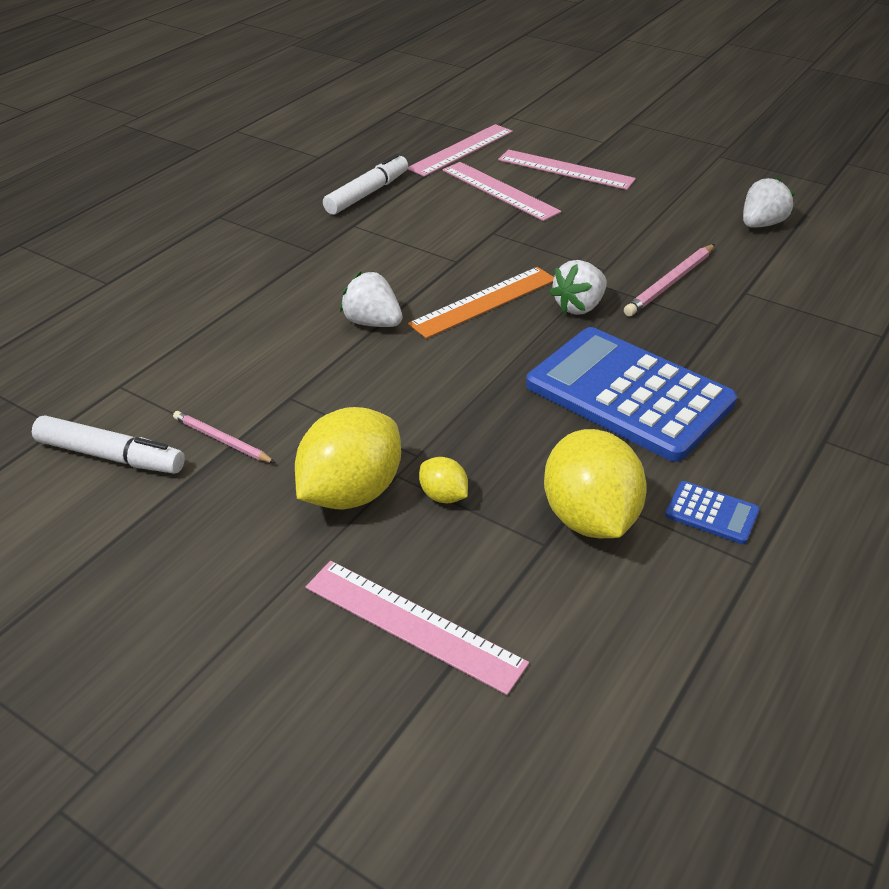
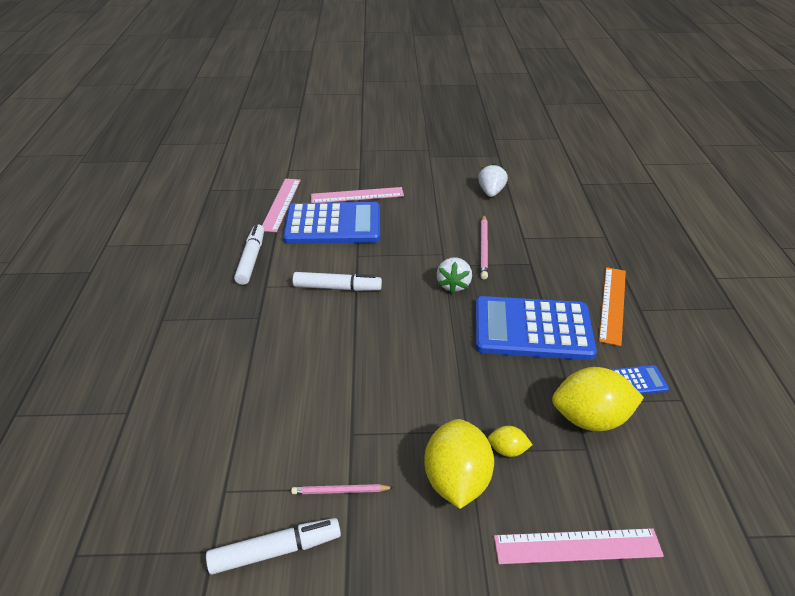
camera: 35 degrees left, 0 degrees up
(372, 322) = (349, 352): white strawberry -> none
(431, 256) = (337, 288): none -> white marker
(484, 302) = (400, 306): orange ruler -> orange ruler (612, 304)
(499, 191) = (333, 224): pink ruler -> blue calculator
(589, 518) = (590, 418): yellow lemon -> yellow lemon turned 45 degrees counterclockwise

